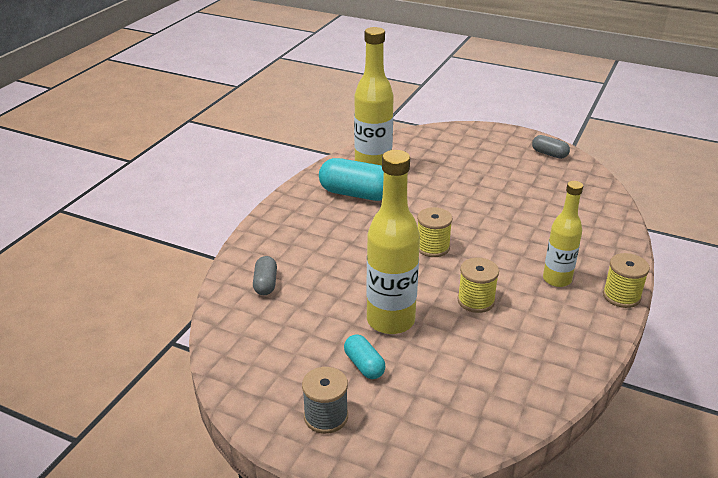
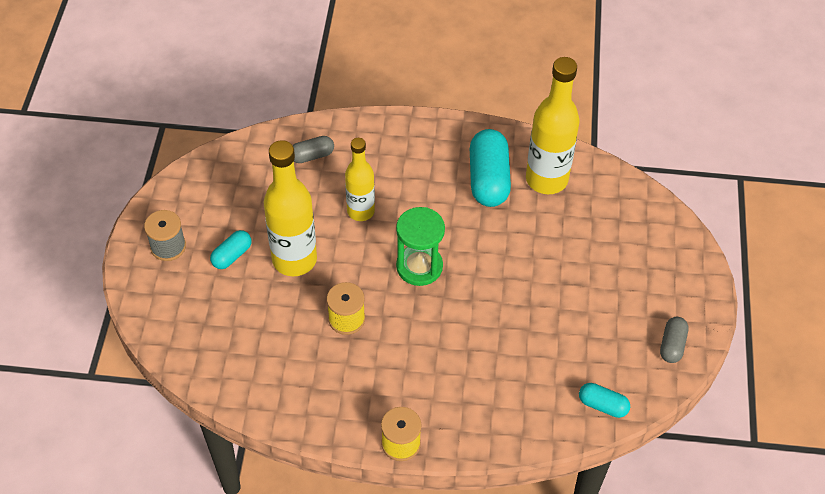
camera: 70 degrees right, 20 degrees up
(432, 247) = (419, 266): yellow spool -> green hourglass
(557, 279) = (407, 383): yellow bottle -> yellow bottle (360, 211)
(596, 192) = (602, 405): none -> turquoise capsule

